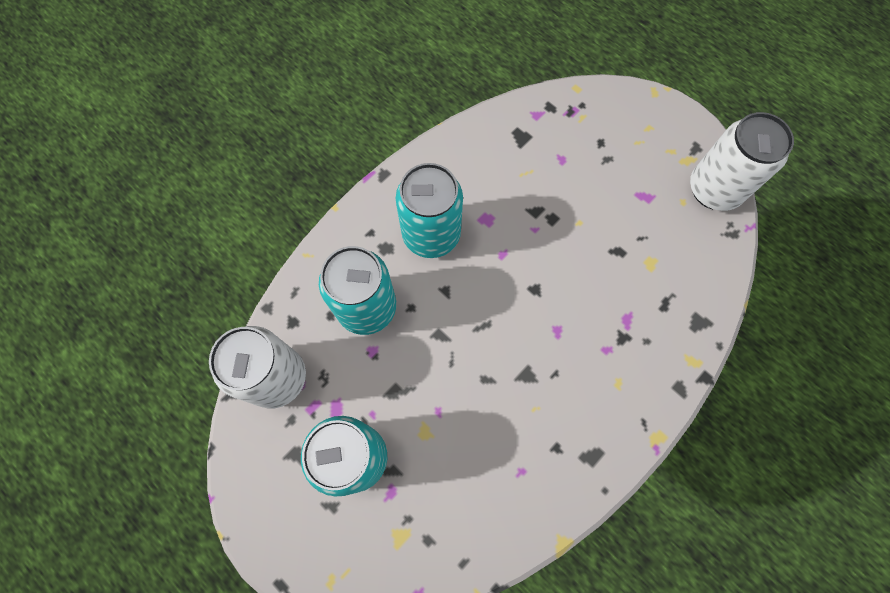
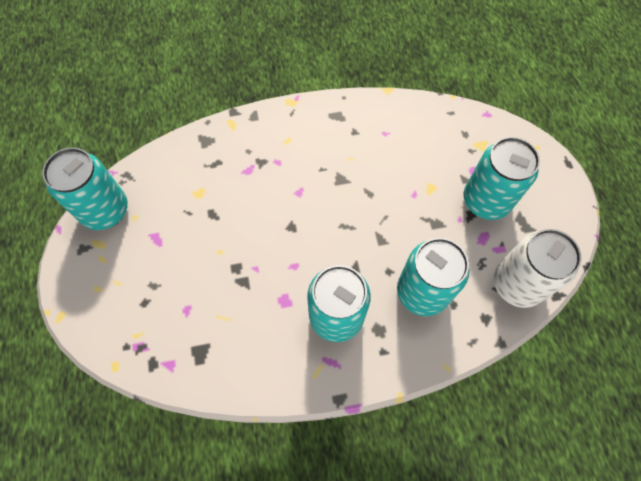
camera: 145 degrees left, 5 degrees down
(714, 189) = (105, 210): white can -> turquoise can

